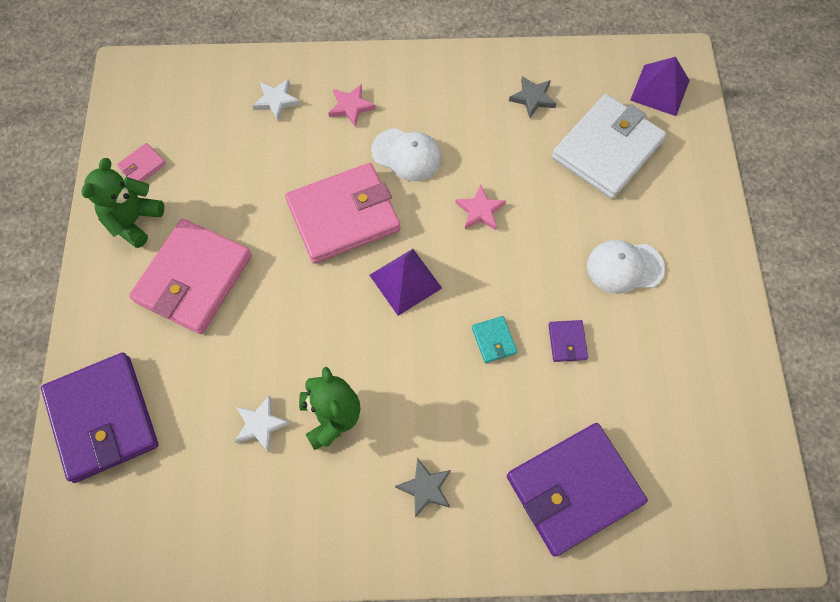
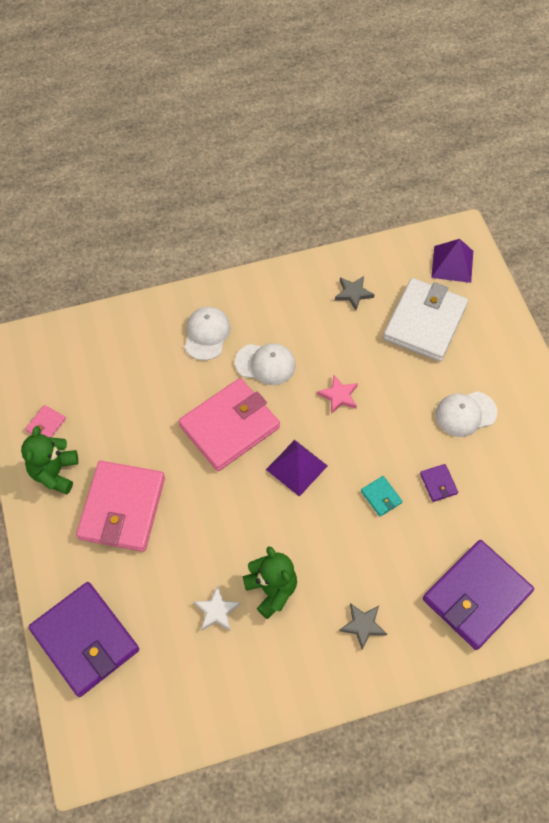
camera: 15 degrees left, 5 degrees down
(276, 101) = (142, 343): white star -> none
(351, 107) = (206, 334): pink star -> white cap

